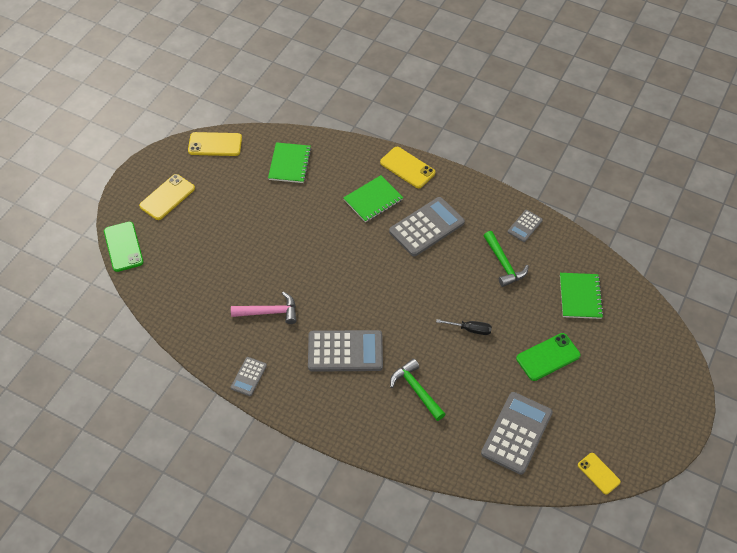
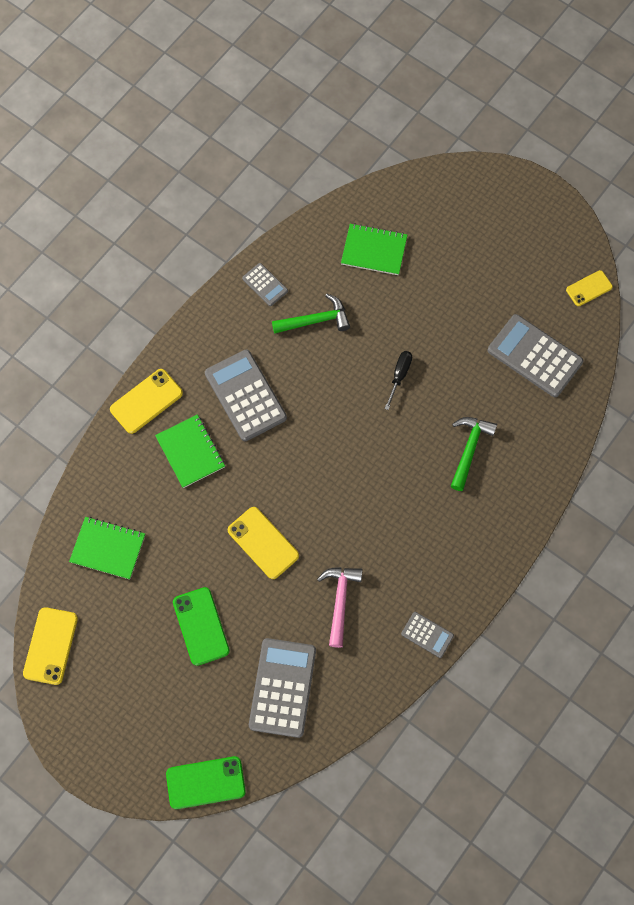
camera: 80 degrees left, 15 degrees up
(167, 197) = (132, 718): yellow phone -> yellow phone (263, 543)
(345, 351) = (408, 519): grey calculator -> grey calculator (283, 687)
(416, 390) = (469, 449): green hammer -> green hammer turned 135 degrees clockwise
(548, 357) = (446, 303): green phone -> green phone (201, 626)

